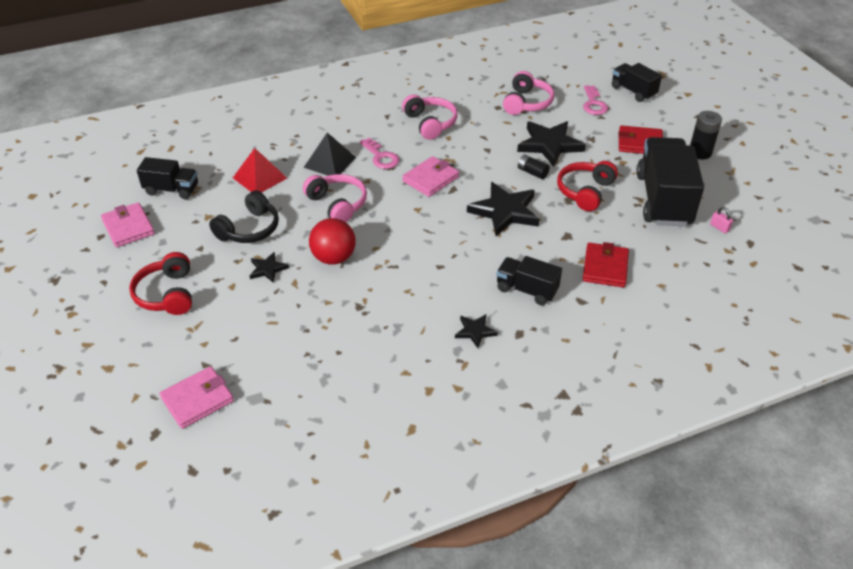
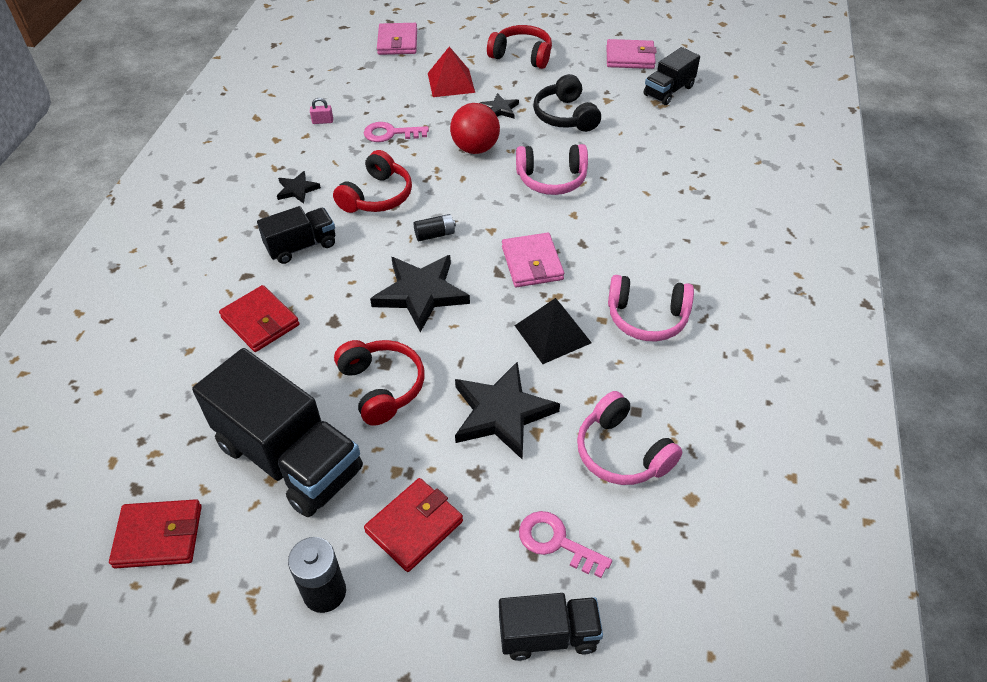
camera: 125 degrees right, 5 degrees up
(260, 178) = (643, 146): red pyramid -> red pyramid (451, 82)
(330, 162) = (632, 201): black pyramid -> black pyramid (553, 334)
(381, 157) = (609, 243): pink key -> pink key (390, 133)
(438, 281) = (377, 196): none -> red headphones
(532, 172) = (463, 359): black battery -> black battery (435, 235)
(719, 227) = (189, 477): pink padlock -> pink padlock (322, 121)
(754, 217) = (159, 536): none -> red wallet

